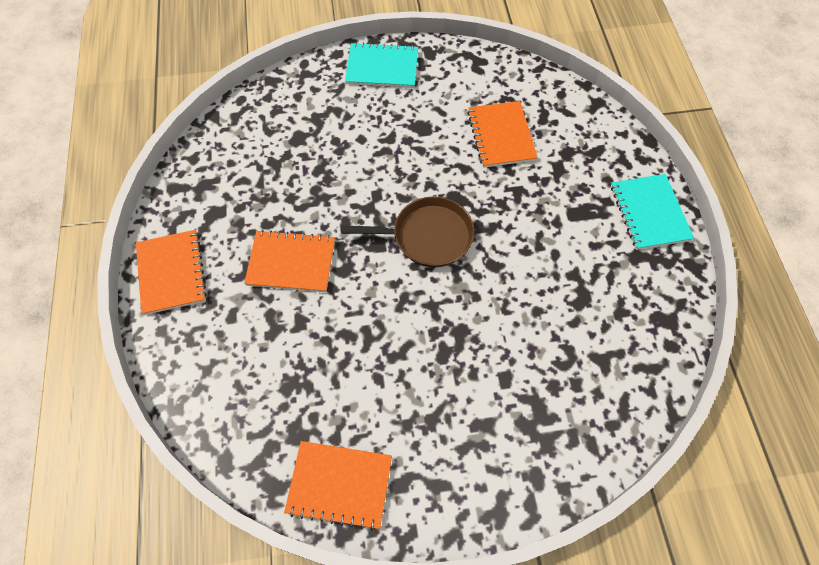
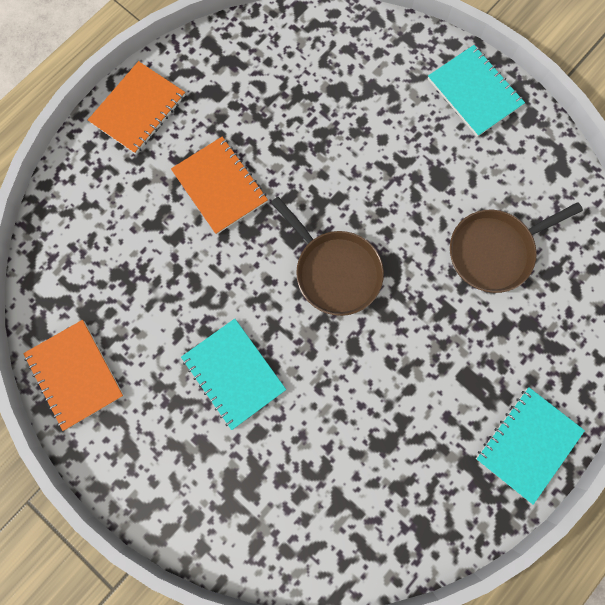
camera: 50 degrees right, 15 degrees up
(444, 361) = (233, 373): none -> turquoise notebook
(501, 135) = (494, 251): orange notebook -> brown pan

